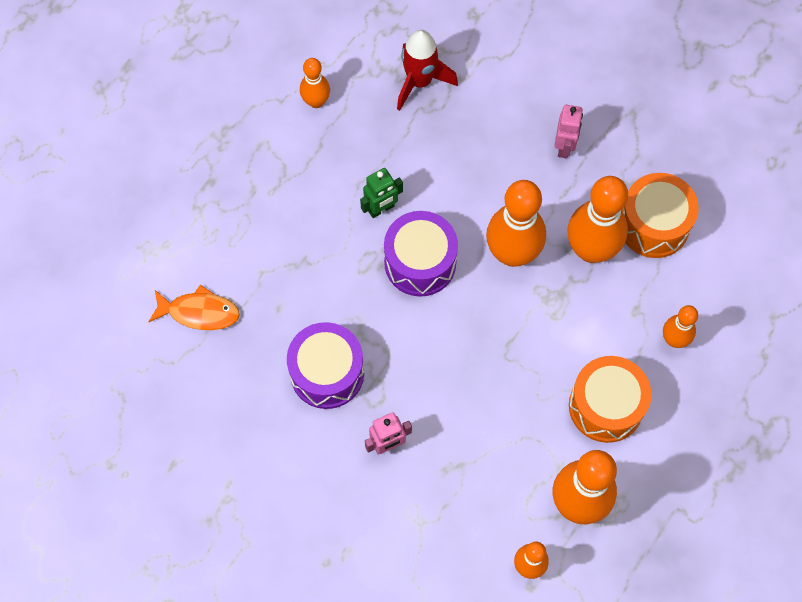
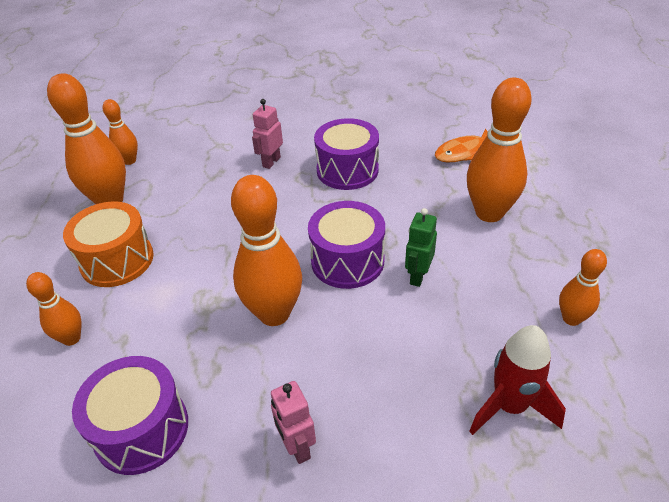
camera: 145 degrees right, 25 degrees down
(591, 249) = (199, 362): orange bowling pin -> orange bowling pin (489, 213)
(653, 225) = (141, 429): orange drum -> purple drum

